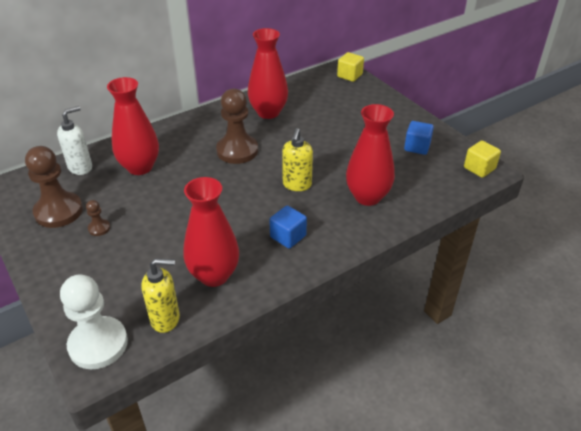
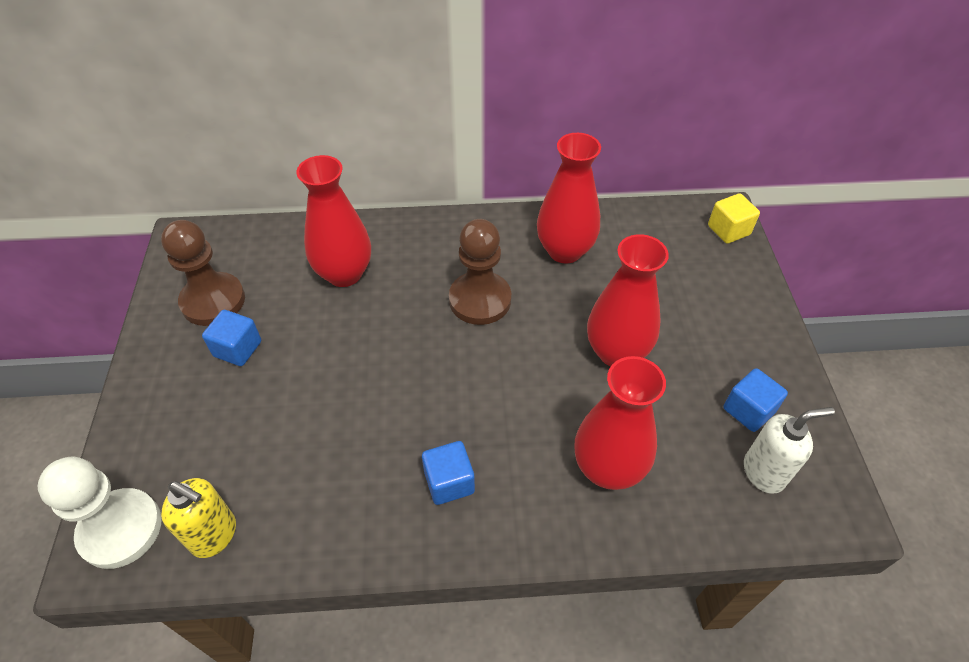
camera: 30 degrees right, 10 degrees up
(80, 167) = (279, 244): white soap dispenser -> white soap dispenser (764, 472)
(99, 228) = (237, 349): brown pawn -> blue cube
(214, 275) = (315, 496): red vase -> red vase (616, 352)
(297, 185) = (520, 396): yellow soap dispenser -> none
(479, 168) = (828, 502): yellow cube -> none

